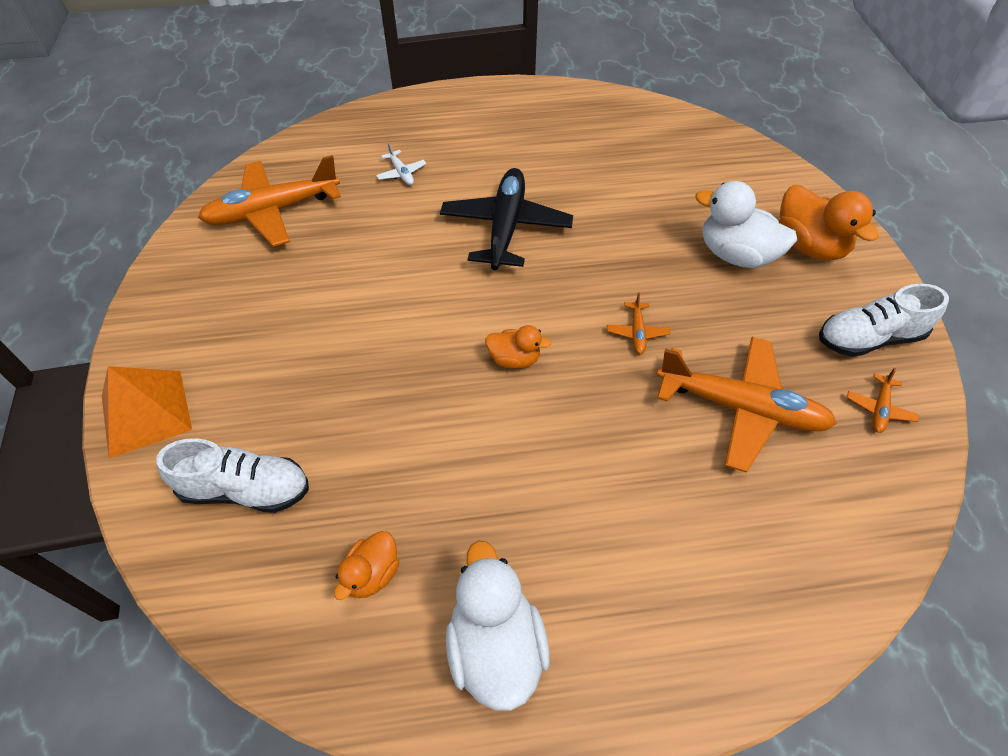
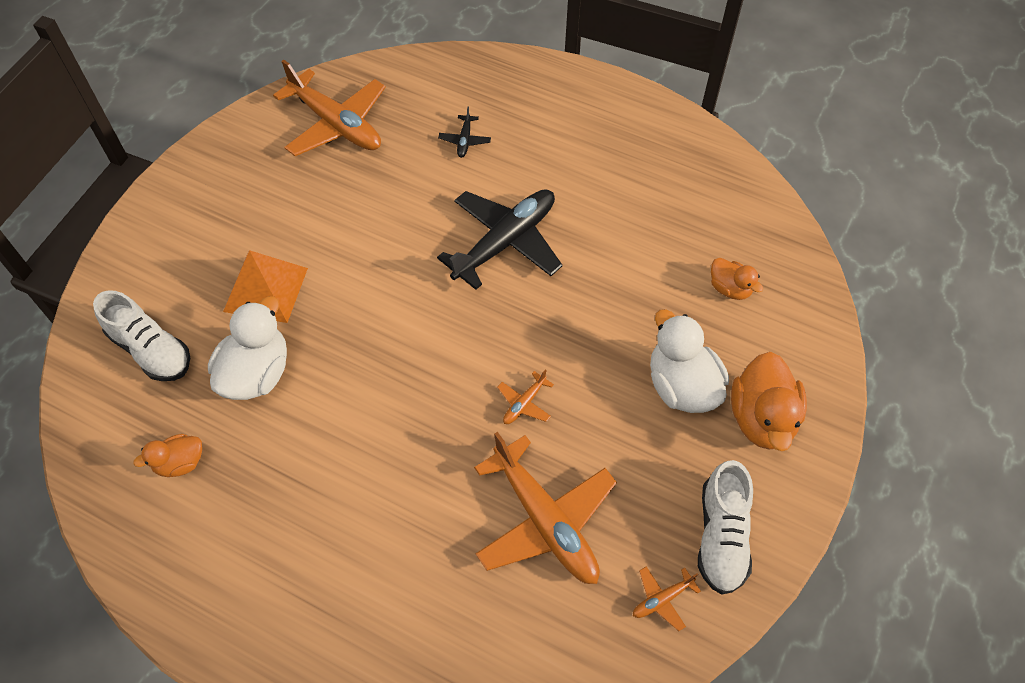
camera: 35 degrees right, 5 degrees up
(145, 412) = (133, 251): orange pyramid -> orange pyramid (265, 289)
(272, 211) = (336, 124): orange plane -> orange plane turned 150 degrees counterclockwise
(401, 173) = (465, 140): white plane -> black plane
(495, 647) = (213, 566): white duck -> white duck (257, 373)
(514, 359) = (408, 366): orange duck -> orange duck (730, 288)
(868, 339) = (721, 536): white shoe -> white shoe turned 105 degrees counterclockwise

